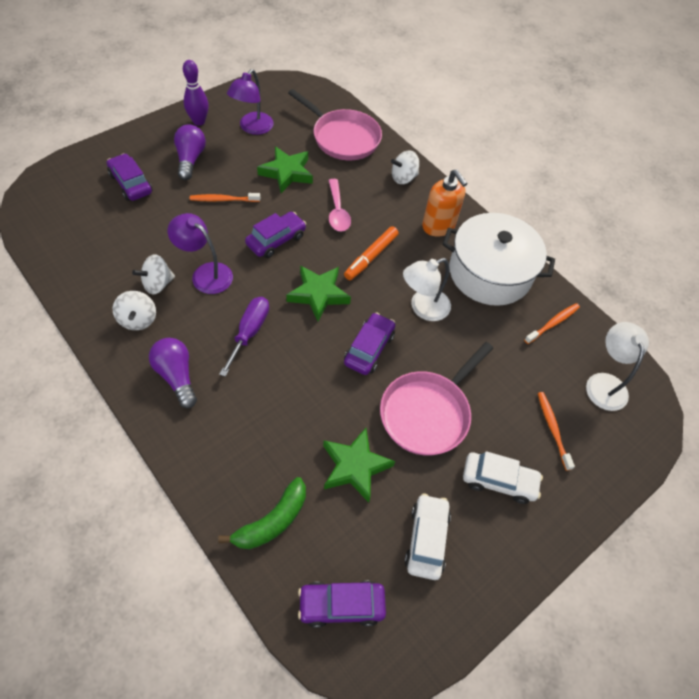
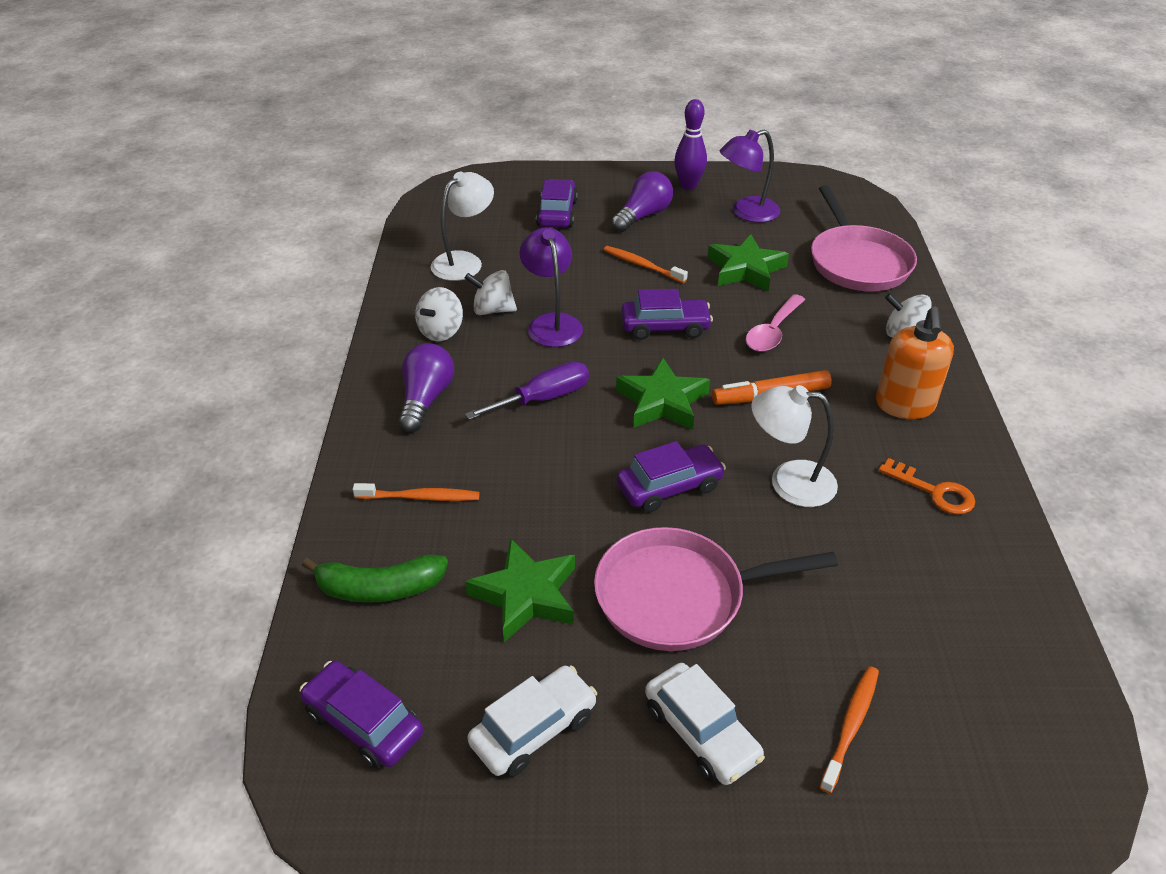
camera: 45 degrees right, 15 degrees down
(489, 273) = (934, 491): white pot -> orange key
(552, 323) = (983, 601): orange toothbrush -> orange toothbrush (420, 497)
(604, 383) = (1004, 724): white lamp -> white lamp (464, 261)

